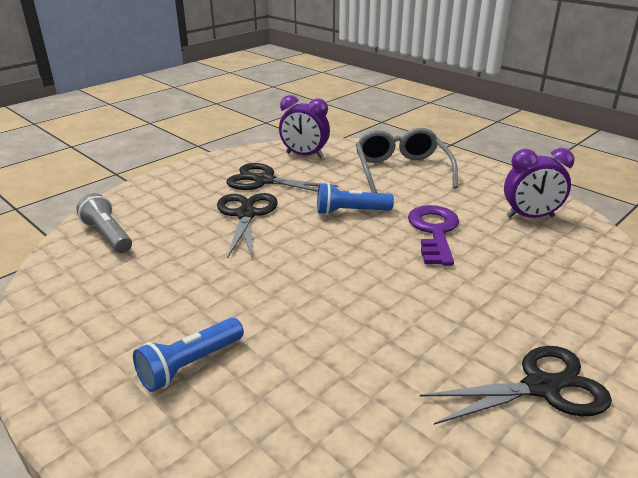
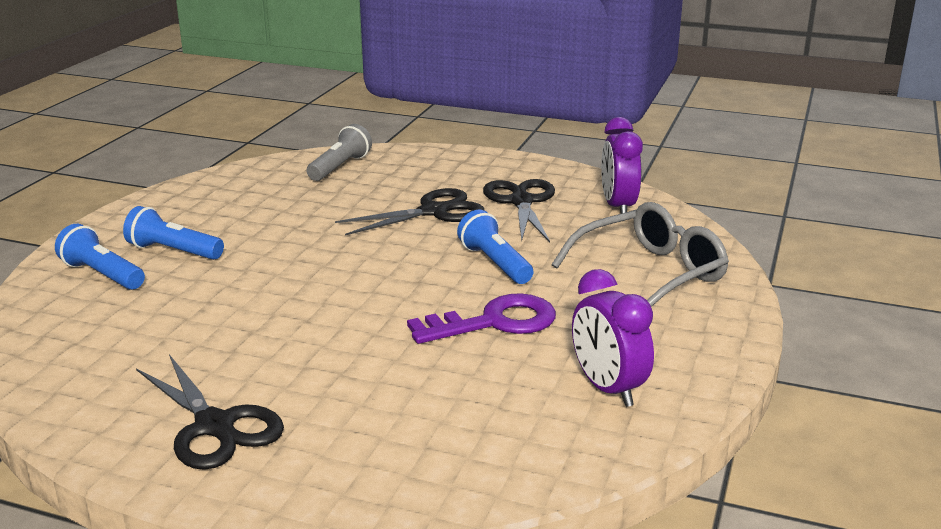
camera: 65 degrees right, 5 degrees down
(200, 429) = (102, 275): none -> blue flashlight

